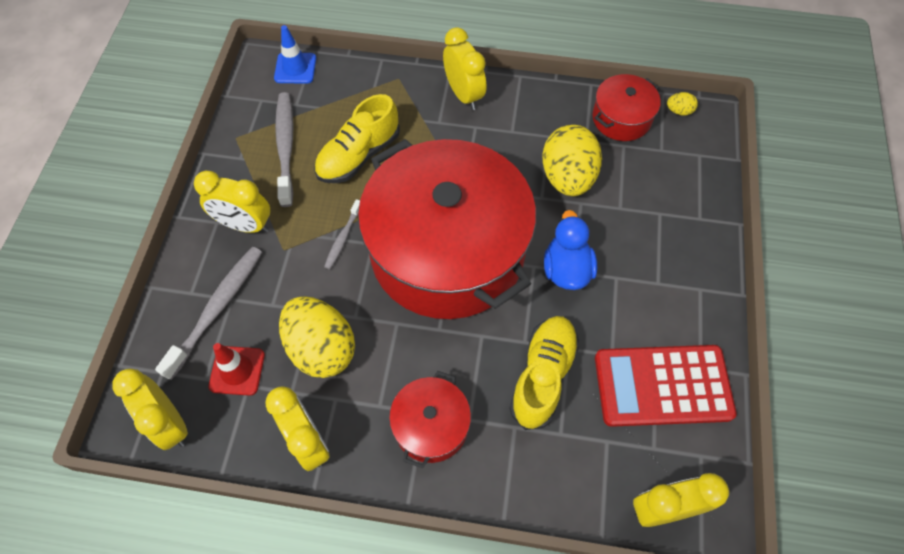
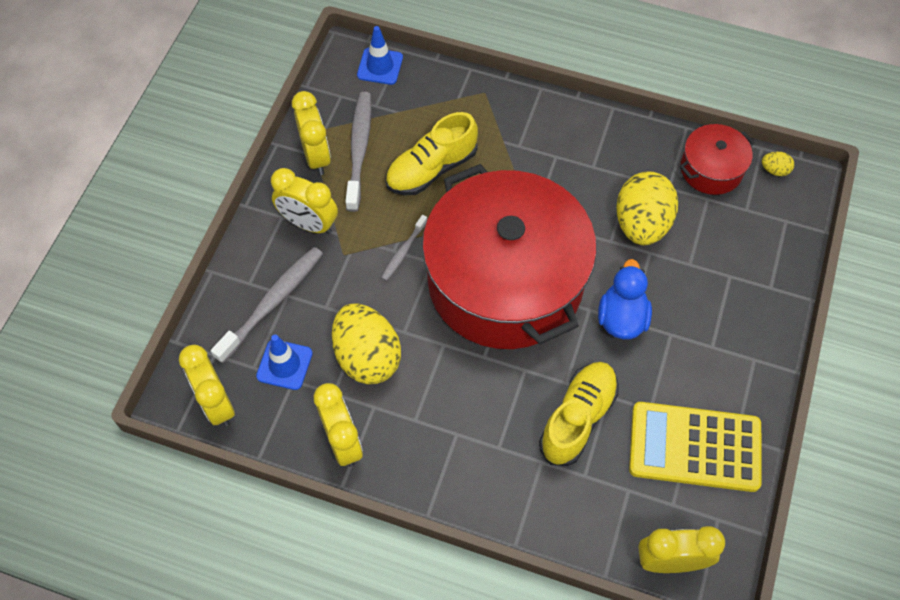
camera: 10 degrees right, 0 degrees up
(237, 370) = (284, 364): red traffic cone -> blue traffic cone
(431, 426) = (461, 447): red pot -> none
(464, 95) = (550, 120): yellow clock -> yellow clock (316, 156)
(662, 386) = (694, 447): red calculator -> yellow calculator

